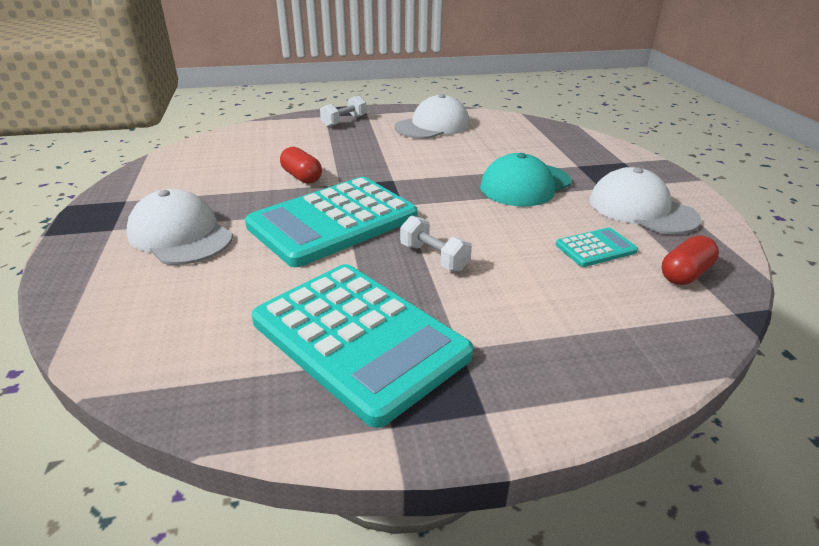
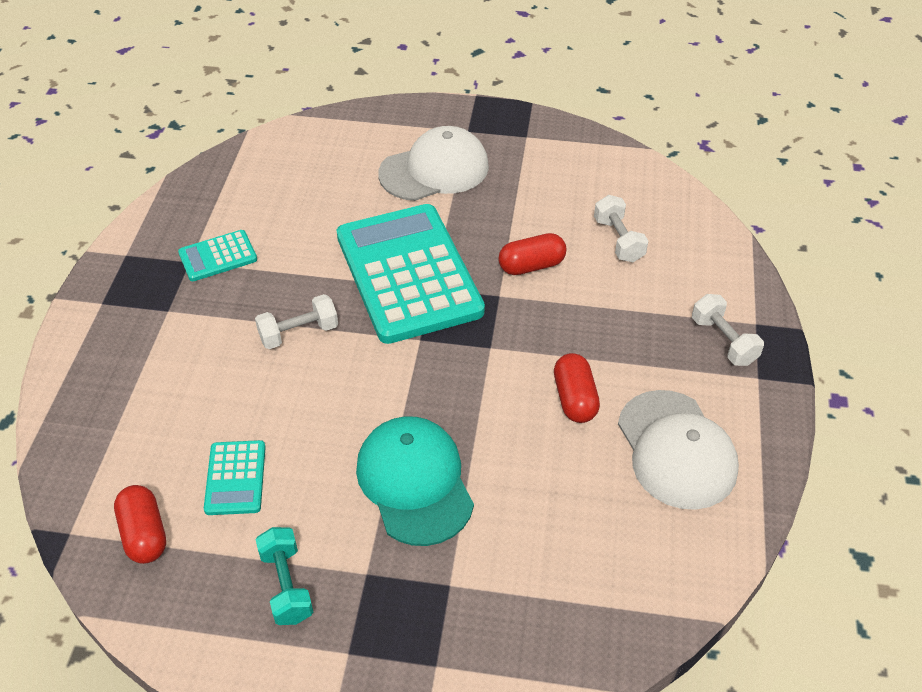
camera: 110 degrees right, 15 degrees up
(262, 153) = (618, 240): none -> white dumbbell
(359, 338) = (218, 256): turquoise calculator -> turquoise calculator, size x0.44
(418, 151) = (574, 399): none -> red capsule
(641, 209) = (286, 585): white cap -> turquoise dumbbell

